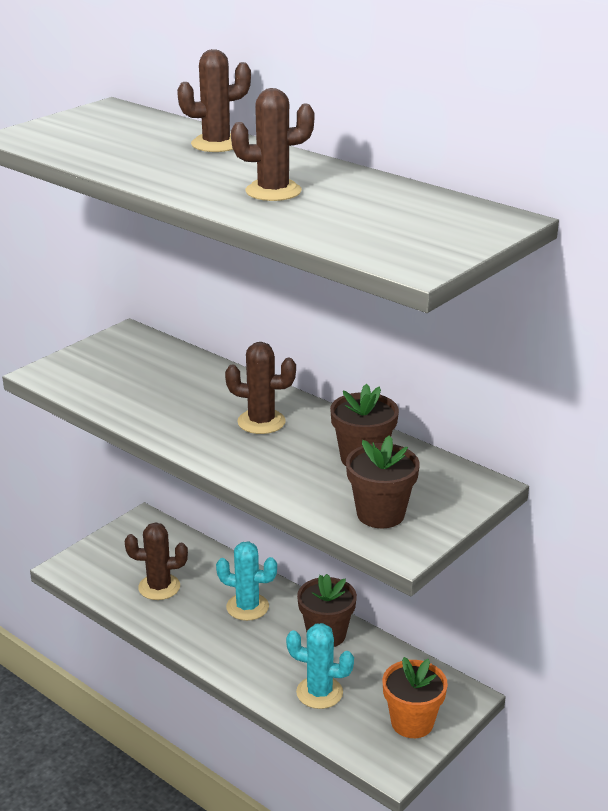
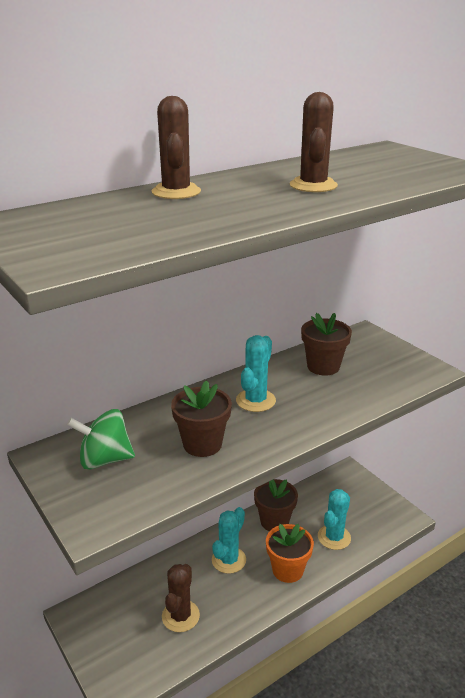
camera: 75 degrees left, 0 degrees up
(129, 360) = (104, 460): none -> green spinning top
(261, 422) = (255, 400): brown cactus -> turquoise cactus
(380, 514) = (394, 371): brown flower pot -> brown flower pot (202, 444)
(412, 722) = (369, 499): orange flower pot -> orange flower pot (287, 570)

